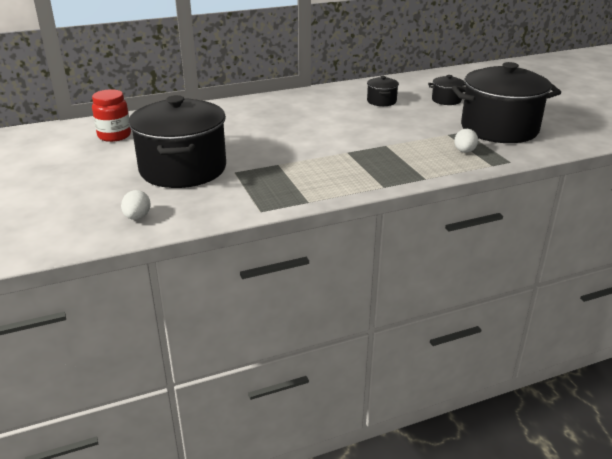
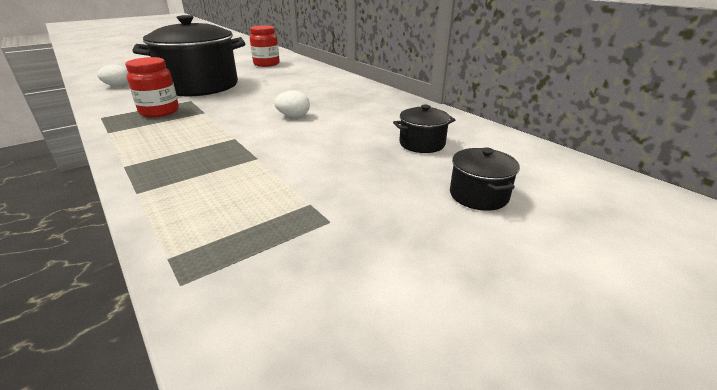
camera: 75 degrees right, 0 degrees up
(263, 184) = (159, 112): none -> red jar
(464, 151) = (234, 224): white egg -> white egg (293, 116)
(499, 129) = (360, 266): black pot -> none

